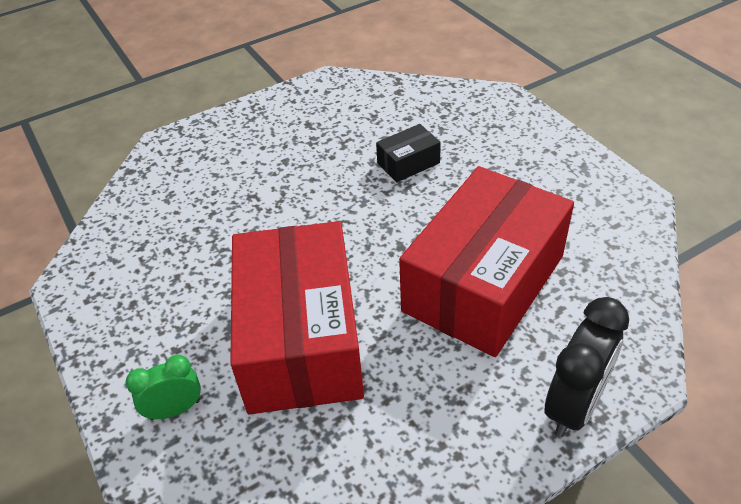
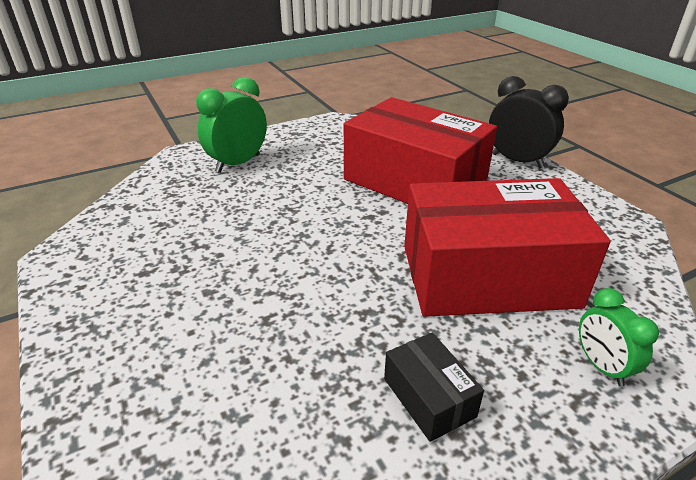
camera: 90 degrees left, 10 degrees down
(408, 163) = (254, 206): black box -> black box (429, 397)
(491, 137) = (238, 163): none -> green clock

